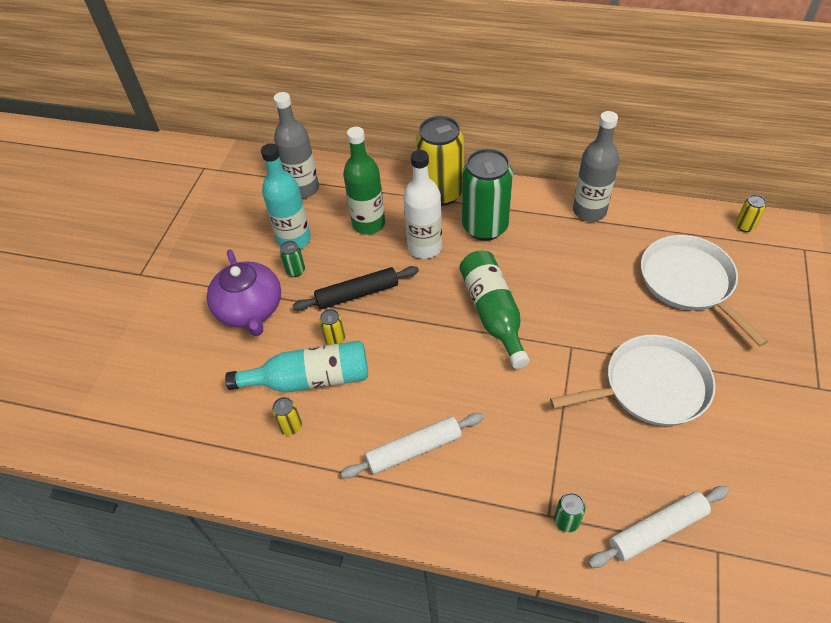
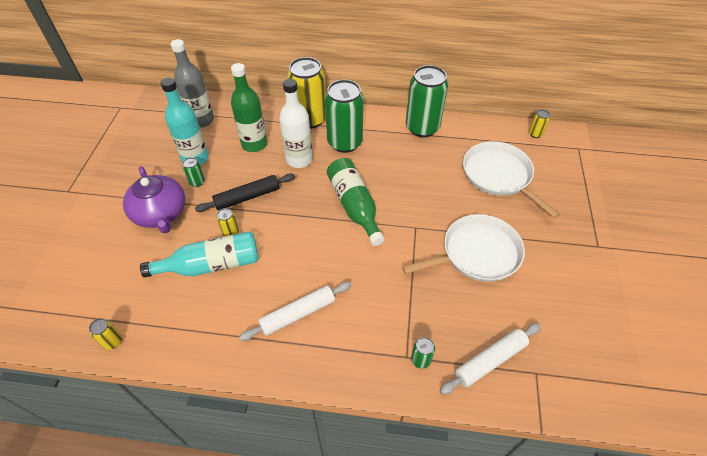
camera: 10 degrees left, 0 degrees up
(291, 426) = (197, 303): yellow can -> yellow can (113, 341)
(589, 211) = (422, 128): grey bottle -> green can

